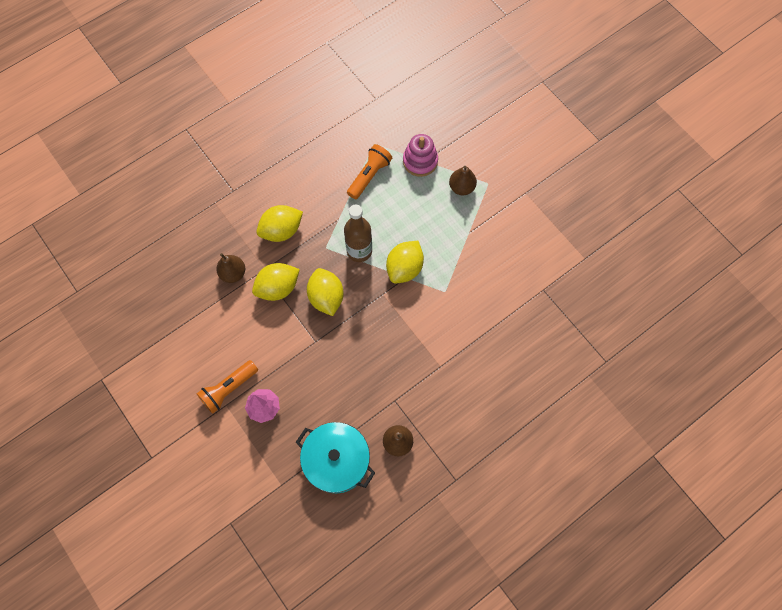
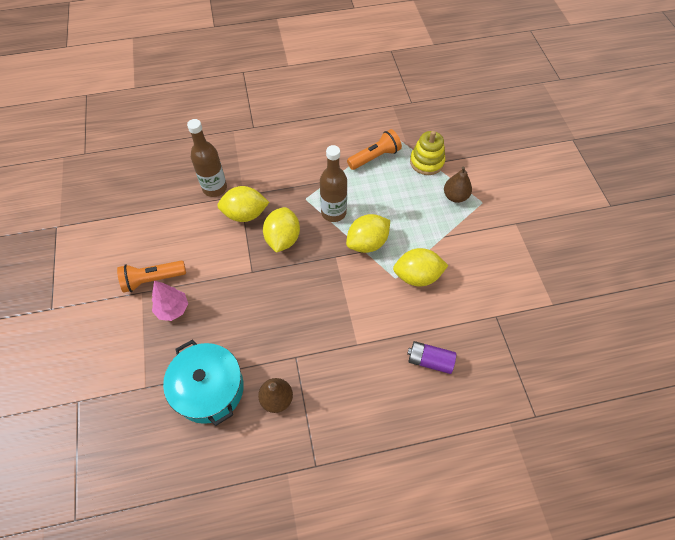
camera: 25 degrees right, 10 degrees down
(233, 273) = (215, 188): brown pear -> brown bottle
(281, 230) = (275, 171): yellow lemon -> yellow lemon (417, 276)
(420, 161) = (426, 162): pink stacking toy -> yellow stacking toy
(506, 353) = (430, 361): none -> purple battery

